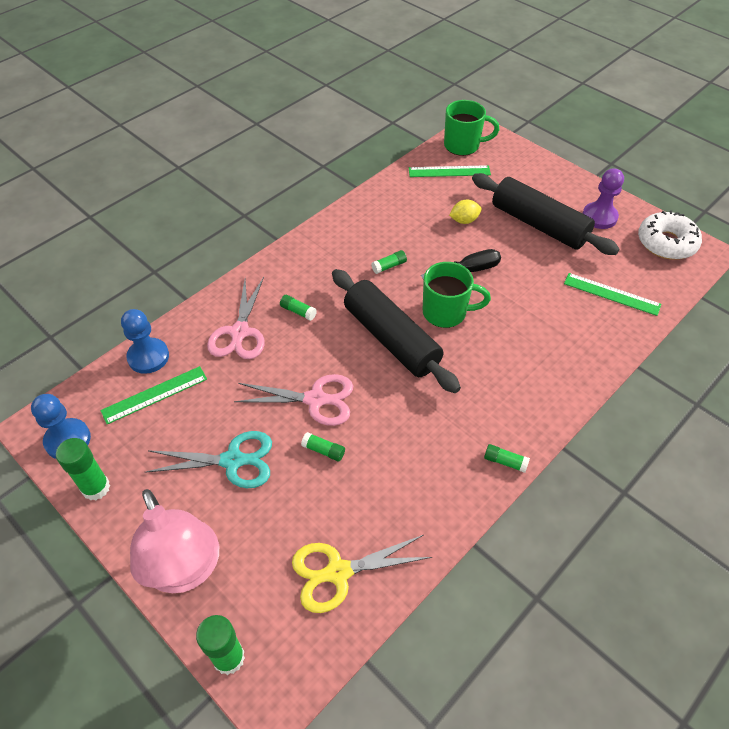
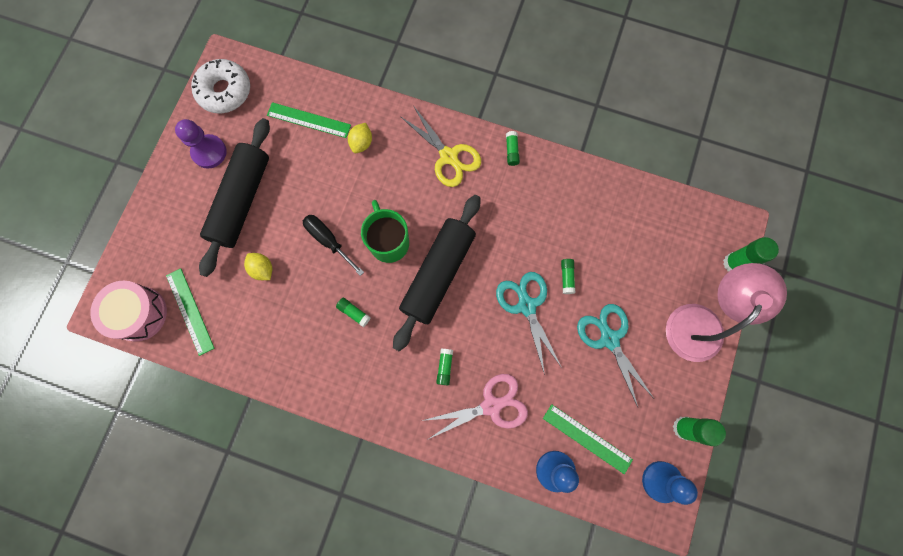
camera: 115 degrees left, 25 degrees up
(315, 399) = (526, 306): pink scissors -> turquoise scissors
(338, 572) = (647, 224): yellow scissors -> yellow scissors (448, 156)
(463, 145) = (139, 313): green mug -> pink drum
(568, 327) = (361, 143): none -> yellow lemon
(611, 294) = (309, 120): green ruler -> green ruler turned 75 degrees counterclockwise

